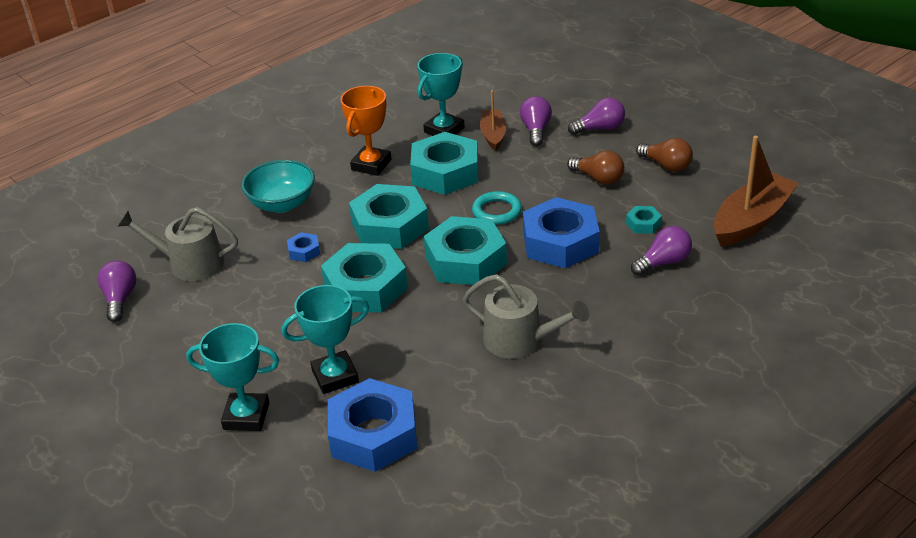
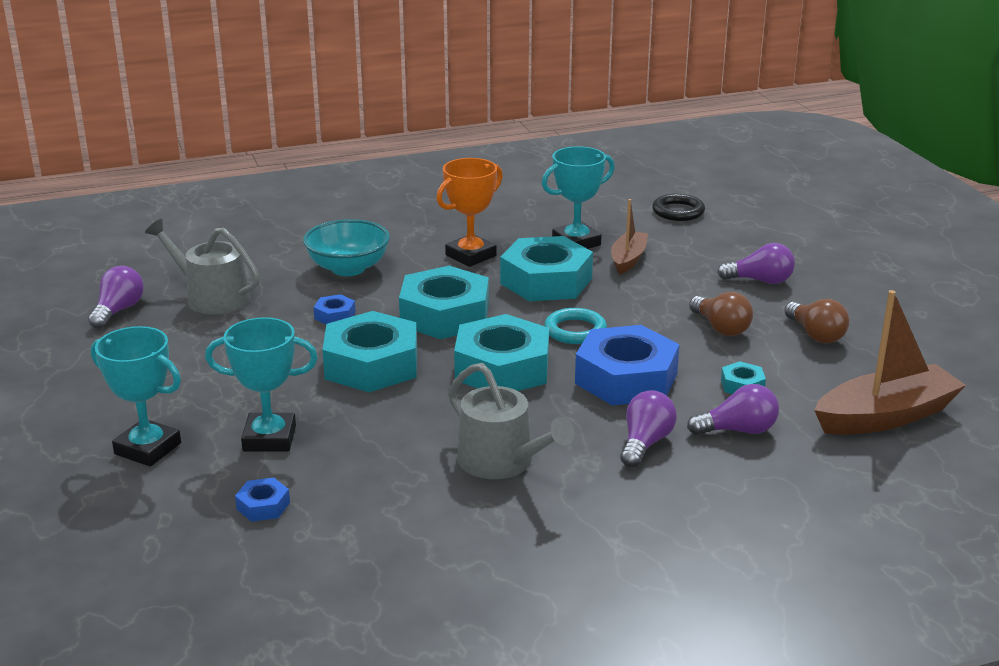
camera: 20 degrees right, 10 degrees down
(373, 434) = (263, 506): blue nut -> blue nut, size x0.43
(501, 80) = (678, 211): none -> black ring
(536, 130) = (682, 265): purple light bulb -> purple light bulb (645, 443)

